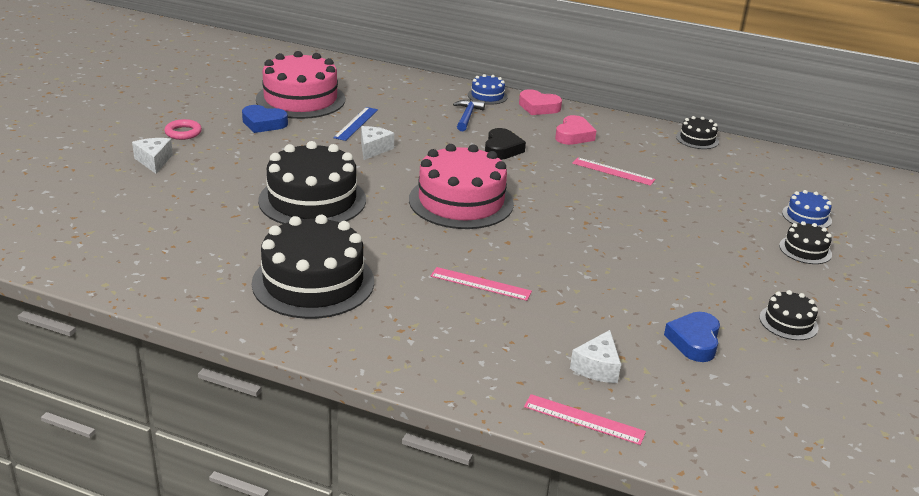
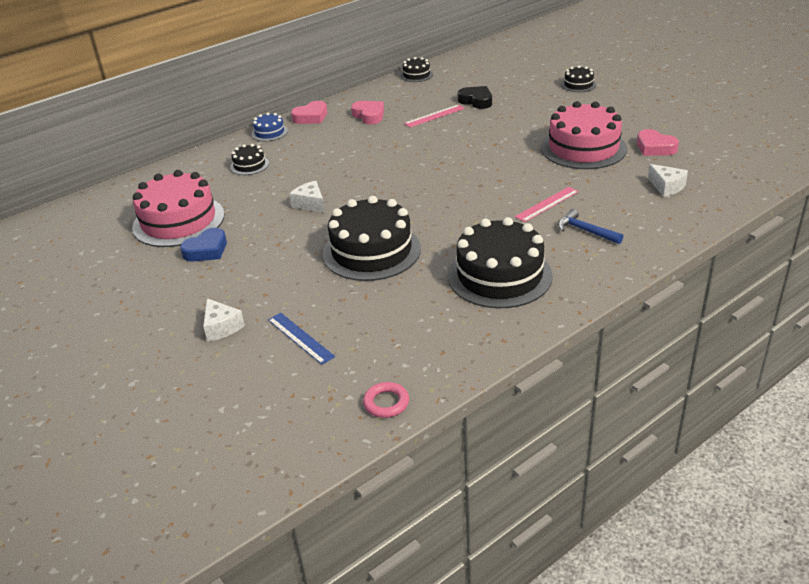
camera: 55 degrees left, 5 degrees up
(154, 161) = (221, 327): white cheese -> white cheese turned 135 degrees counterclockwise
(183, 133) = (178, 300): pink ring -> pink ring (386, 403)
(356, 123) = (256, 202): blue ruler -> blue ruler (300, 338)
(461, 201) = (428, 184): pink cake -> pink cake (583, 148)
(467, 116) = (295, 149): blue hammer -> blue hammer (585, 231)
(502, 149) = (363, 148): black heart -> black heart (476, 101)
(584, 419) = (717, 206): pink ruler -> none
(694, 341) = (655, 148): blue heart -> pink heart
(788, 322) = (651, 114): black cake -> black cake (249, 165)
(806, 217) = (542, 72): blue cake -> none

